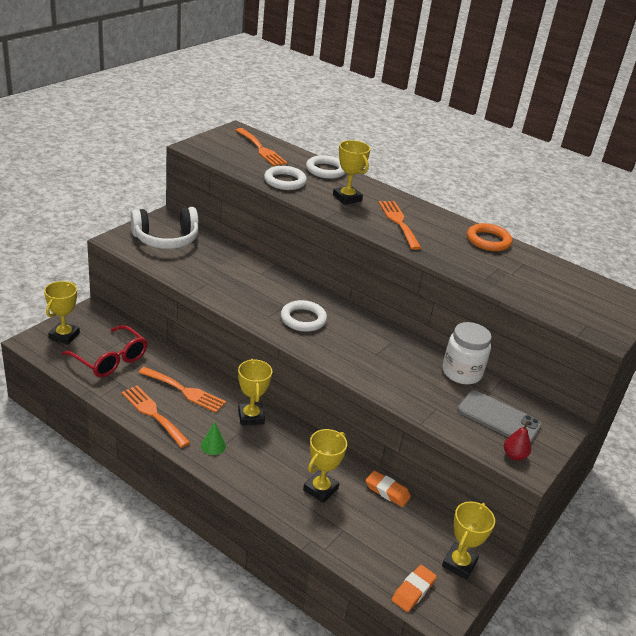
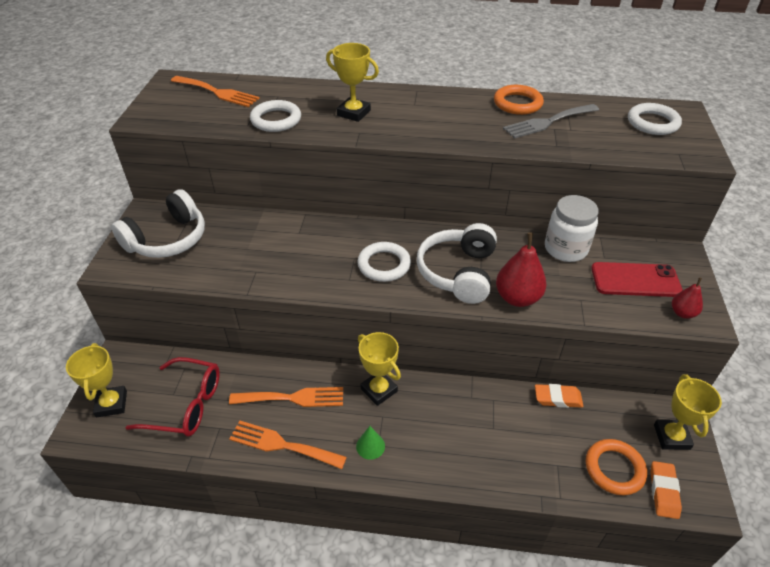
camera: 25 degrees left, 10 degrees up
(320, 489) = (503, 433): yellow trophy -> none
(326, 170) = (304, 90): white ring -> white ring (652, 123)
(355, 349) = (458, 273): none -> white headphones
(385, 384) = (517, 298): none -> red pear
(387, 556) = (614, 469): none -> orange ring
(398, 222) = (425, 119): orange fork -> none
(498, 262) = (547, 122): none -> grey fork
(498, 418) = (635, 280): grey phone -> red phone

